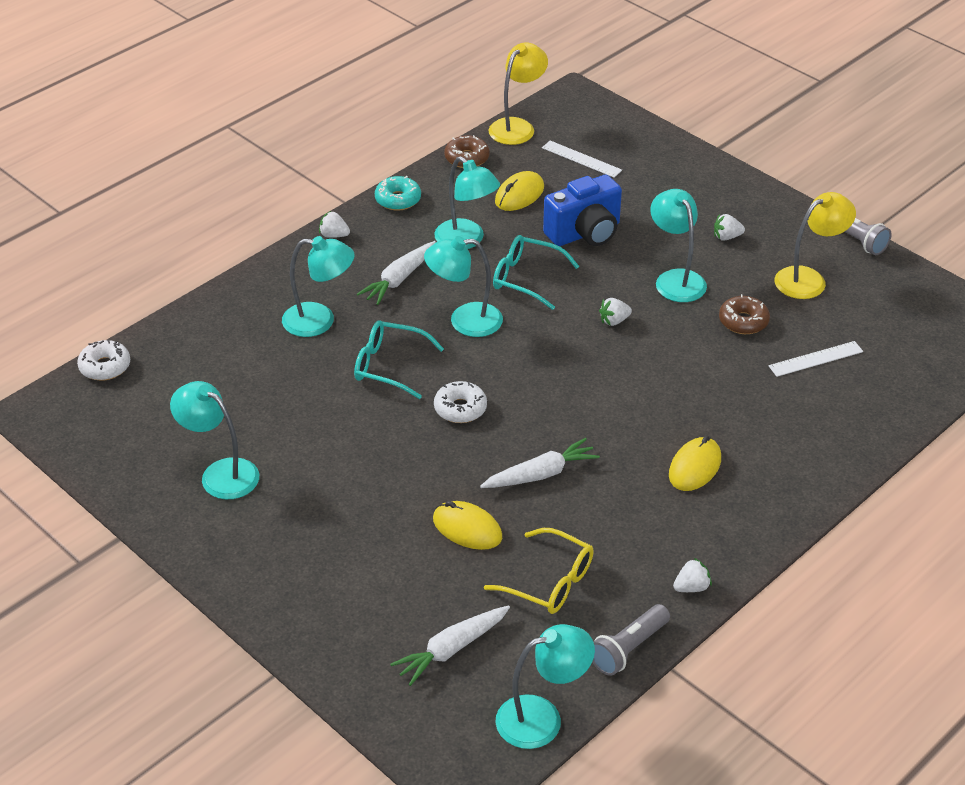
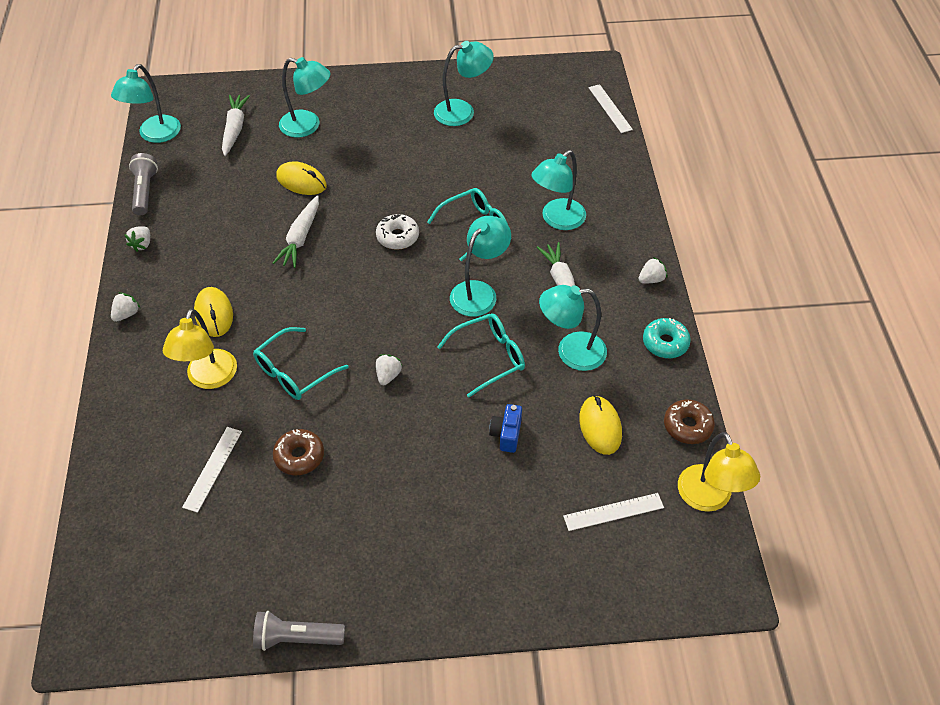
camera: 130 degrees right, 10 degrees up
(105, 367) = (610, 108): white donut -> white ruler
(467, 529) = (301, 181): yellow mouse -> yellow mouse turned 45 degrees clockwise
(549, 582) = (224, 190): yellow glasses -> none
(585, 233) = (506, 434): blue camera -> blue camera, size x0.52
(675, 279) = (390, 452): turquoise lamp -> turquoise lamp (308, 126)
(681, 375) = (294, 372): none -> turquoise glasses
(726, 237) = (402, 534): white strawberry -> white strawberry (126, 314)
(809, 279) = (291, 548): yellow lamp -> yellow lamp (209, 378)

